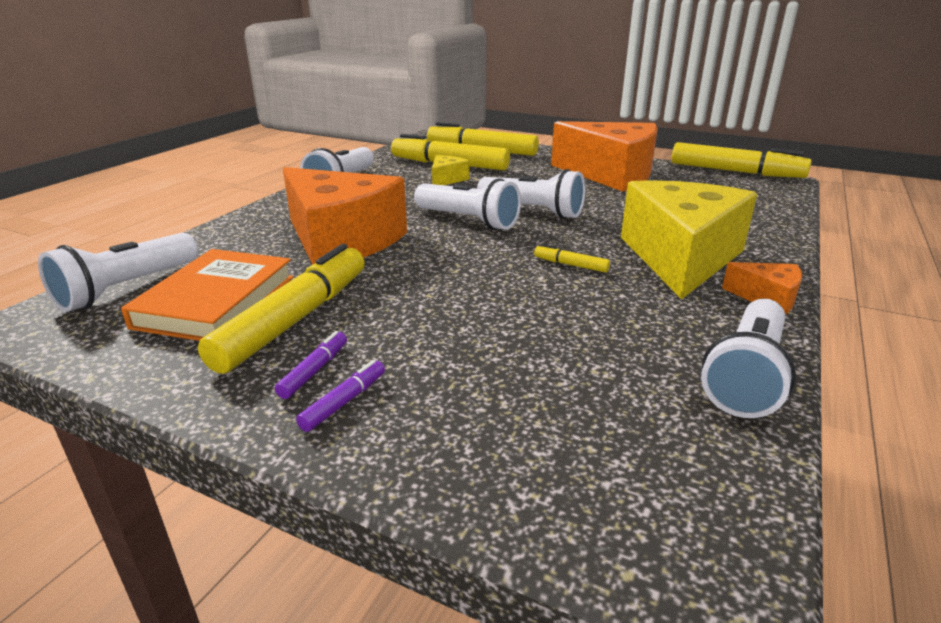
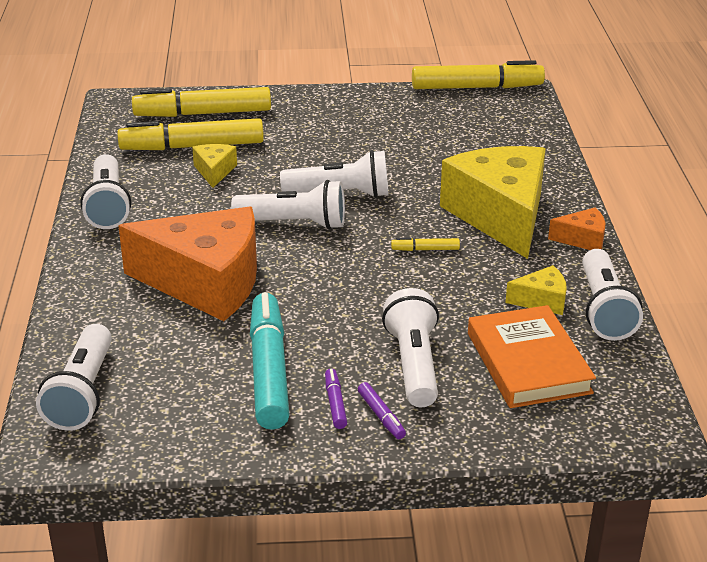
camera: 30 degrees left, 5 degrees up
(216, 301) = (182, 378): orange book -> orange book (528, 363)
(295, 319) = (269, 370): yellow marker -> turquoise marker
(344, 402) = (381, 416): purple marker -> purple marker turned 150 degrees clockwise
(444, 360) = (413, 364): none -> white flashlight
(611, 174) = (368, 121): orange cheese -> none
(665, 342) = (542, 300): none -> yellow cheese

